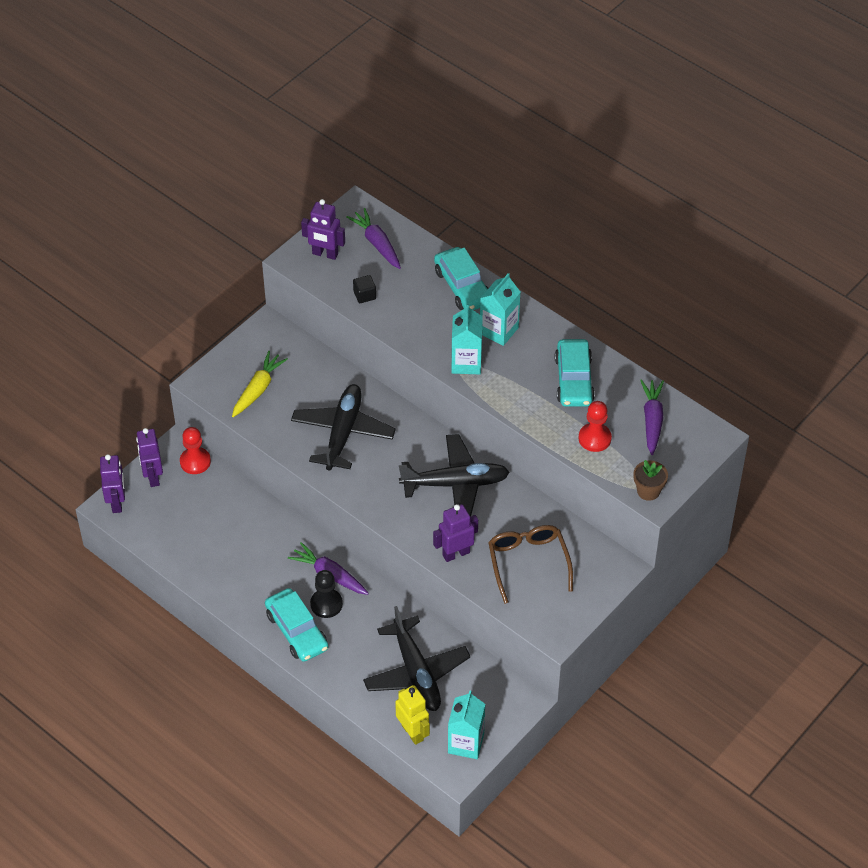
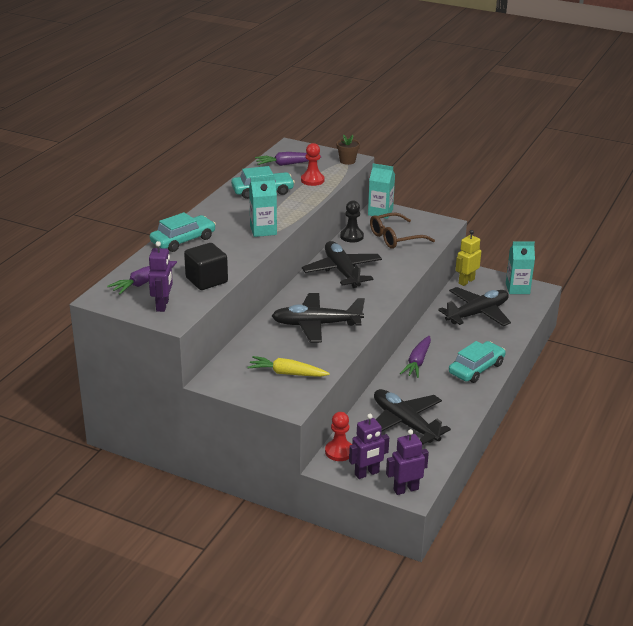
camera: 105 degrees left, 20 degrees down
(220, 530) = (405, 423): none -> black plane
(326, 604) = (444, 359): black pawn -> black pawn (351, 236)
(364, 295) = (206, 280): black cube -> black cube, size x1.95
(412, 732) = (524, 309): yellow robot -> yellow robot (466, 281)
(456, 553) = (404, 264): purple robot -> none
(499, 331) = (225, 221): turquoise carton -> turquoise carton (380, 212)

